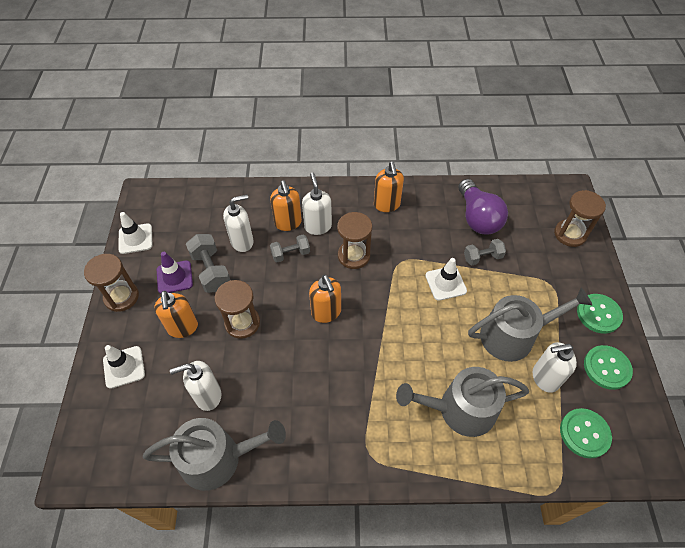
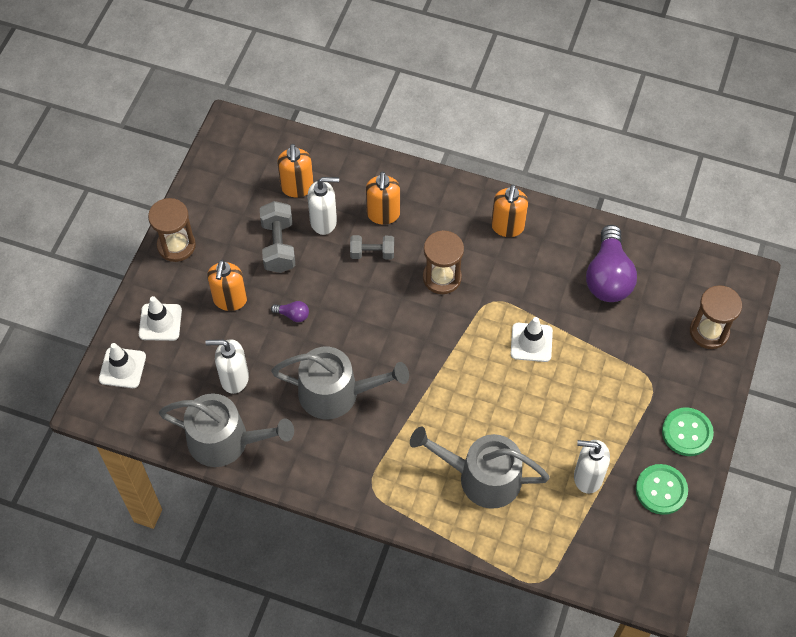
camera: 20 degrees right, 5 degrees up
(135, 239) = (208, 181): white traffic cone -> white traffic cone (122, 368)
(174, 277) = (237, 240): purple traffic cone -> none
(242, 323) = (293, 315): brown hourglass -> purple light bulb
(318, 226) = (415, 229): white soap dispenser -> none
(326, 312) = (385, 332): orange soap dispenser -> orange soap dispenser (297, 187)
(482, 257) = (589, 326): grey dumbbell -> none
(513, 335) = (577, 423): grey watering can -> grey watering can (336, 393)
(584, 433) = (598, 543): green button -> none

